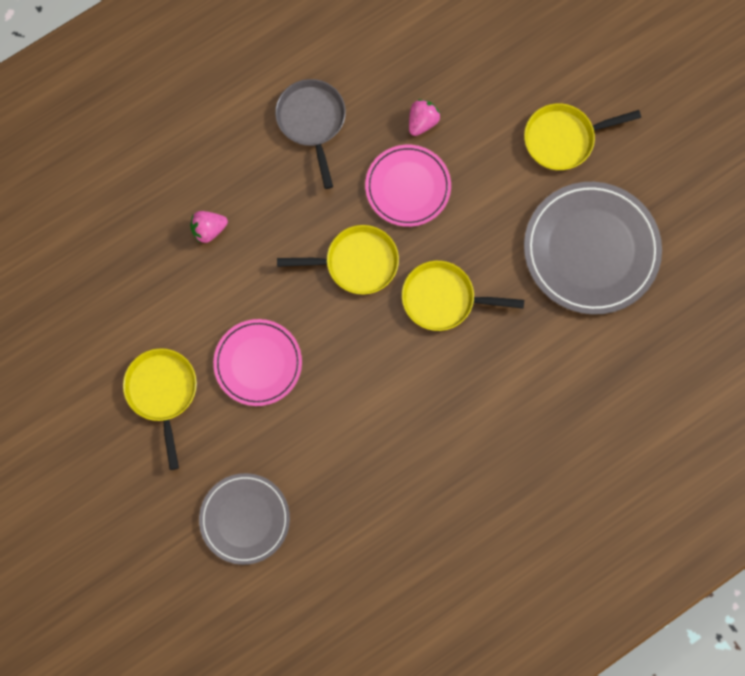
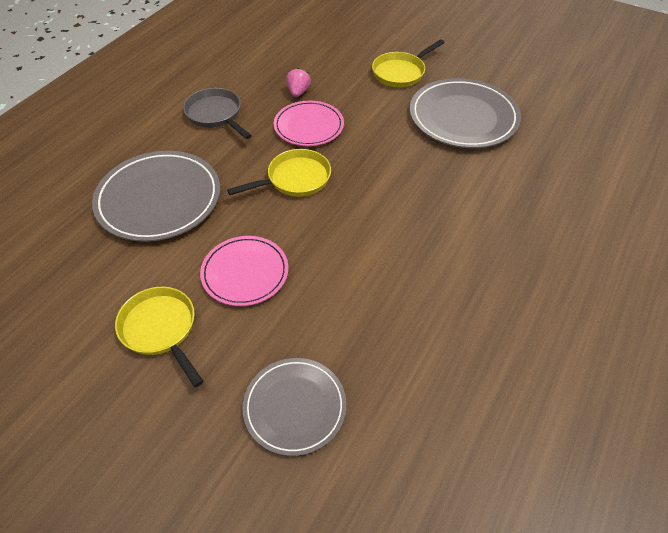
camera: 25 degrees left, 25 degrees down
(208, 230) = (159, 199): pink strawberry -> grey plate
(443, 299) = (377, 177): yellow pan -> none

